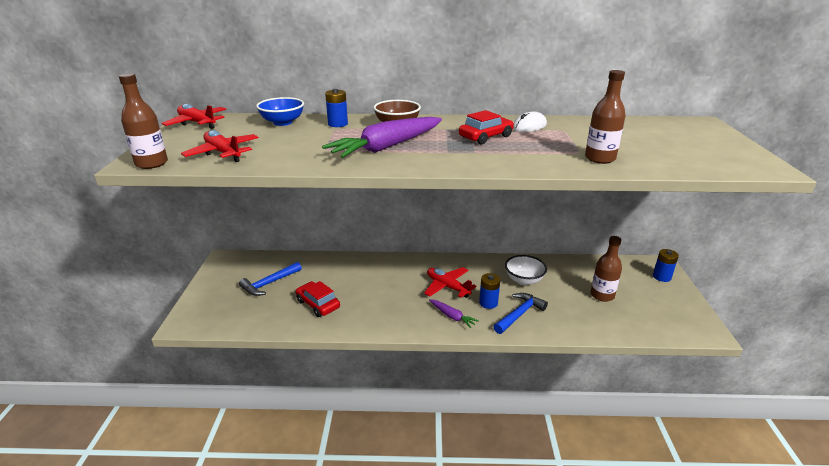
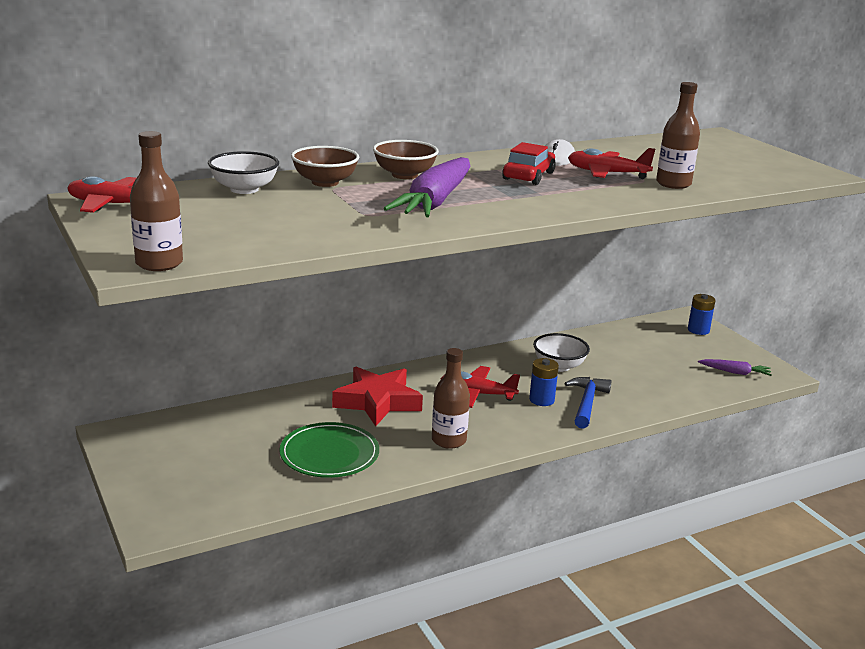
camera: 30 degrees left, 5 degrees down
(223, 153) = (236, 237): red plane -> red plane (607, 173)
(269, 283) = (228, 447): blue hammer -> none
(282, 122) = (244, 189): blue bowl -> white bowl
(318, 304) = (329, 454): red car -> green plate
(338, 124) = (325, 182): blue battery -> brown bowl
(380, 276) = (378, 402): none -> red star
(452, 316) = (514, 424): purple carrot -> purple carrot (735, 372)
(602, 295) = (655, 363): brown bottle -> brown bottle (449, 440)

